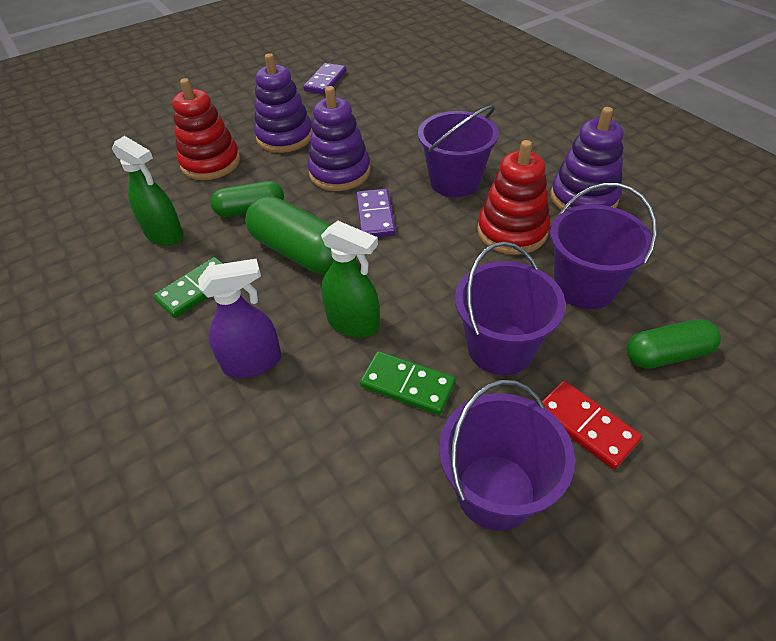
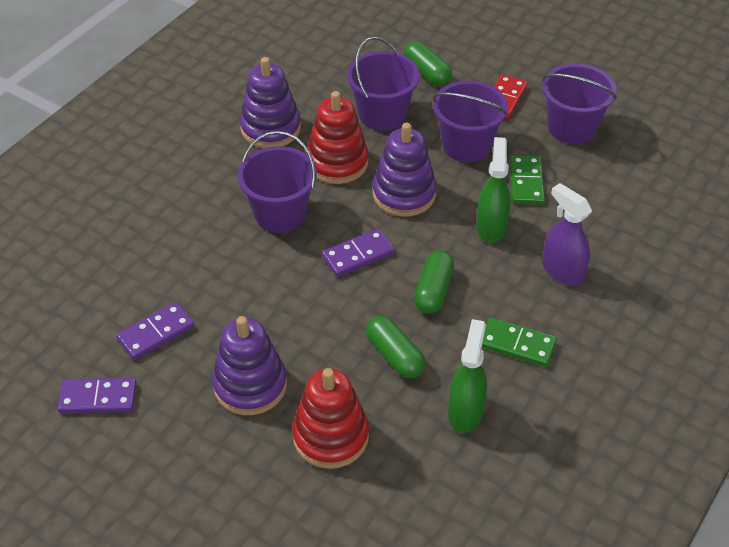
camera: 115 degrees left, 0 degrees up
(300, 252) = (433, 291): green capsule -> green capsule, size x0.63
(339, 173) = (301, 306): purple stacking toy -> purple stacking toy (404, 194)
(363, 106) = (156, 333): none -> purple domino

